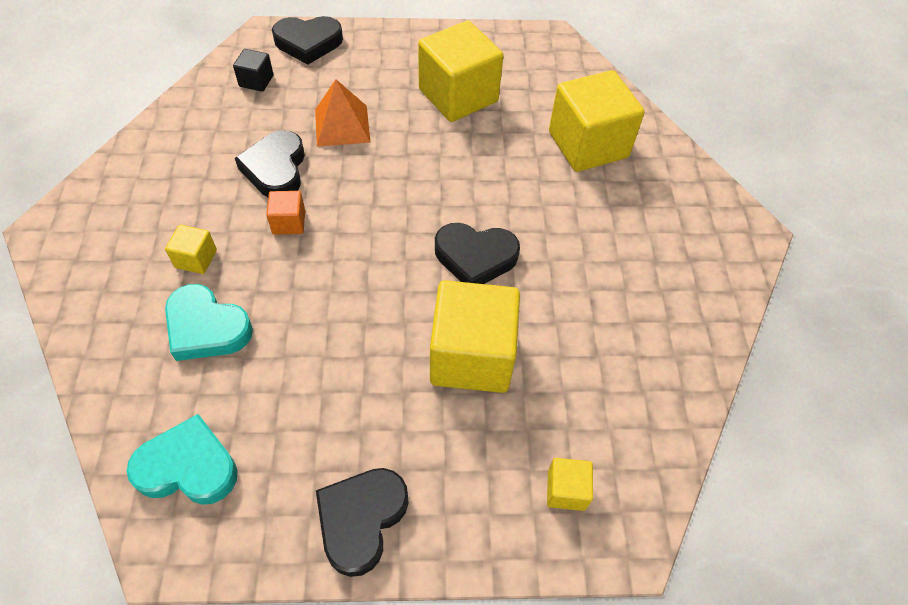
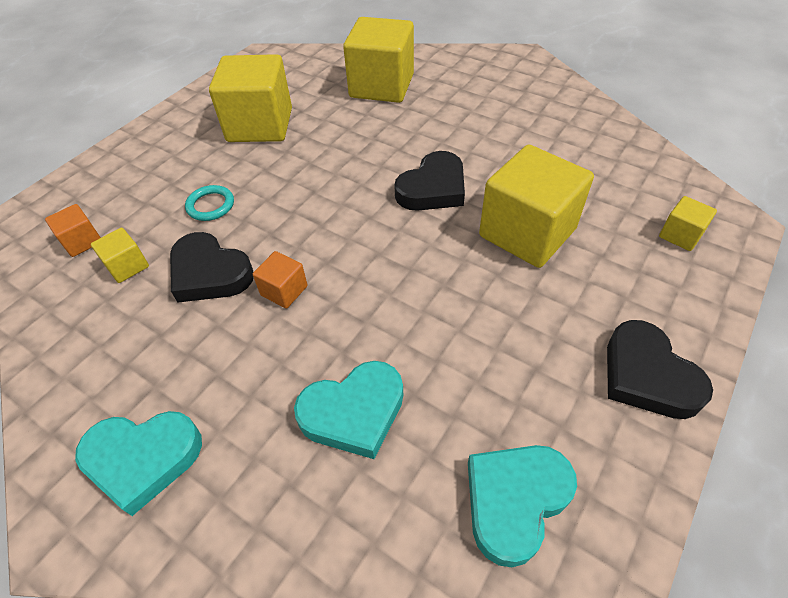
camera: 50 degrees left, 5 degrees down
(109, 234) = (143, 459): none -> turquoise heart
(196, 259) = (257, 386): yellow cube -> yellow cube (127, 266)
(256, 81) = (82, 241): black cube -> orange cube
(308, 43) = (84, 185): black heart -> none
(342, 125) = (210, 205): orange pyramid -> turquoise ring

